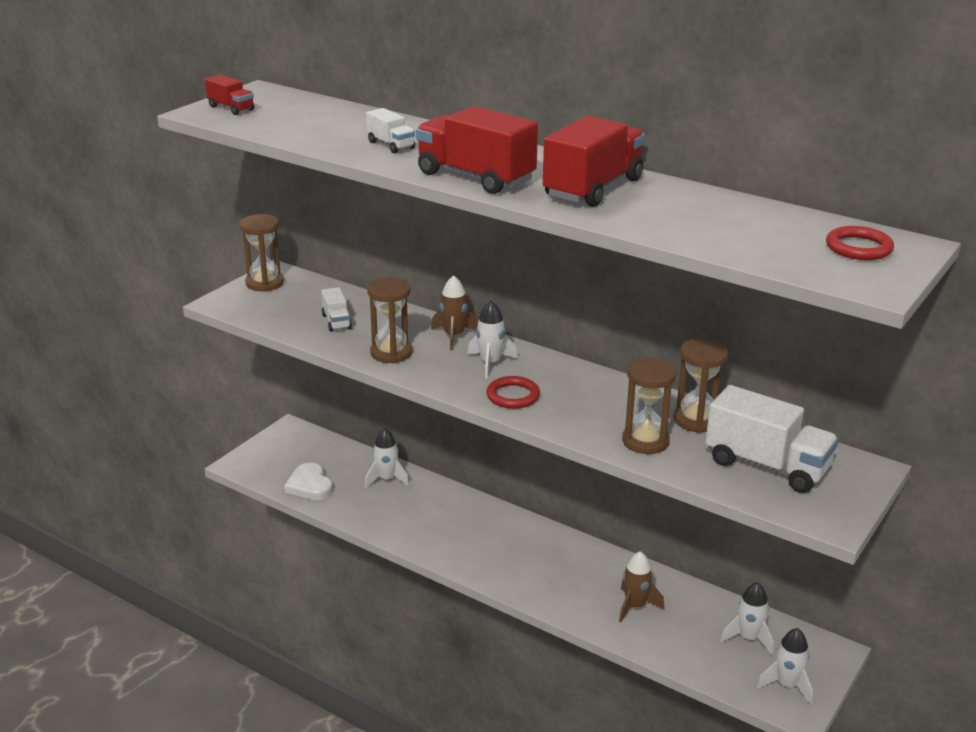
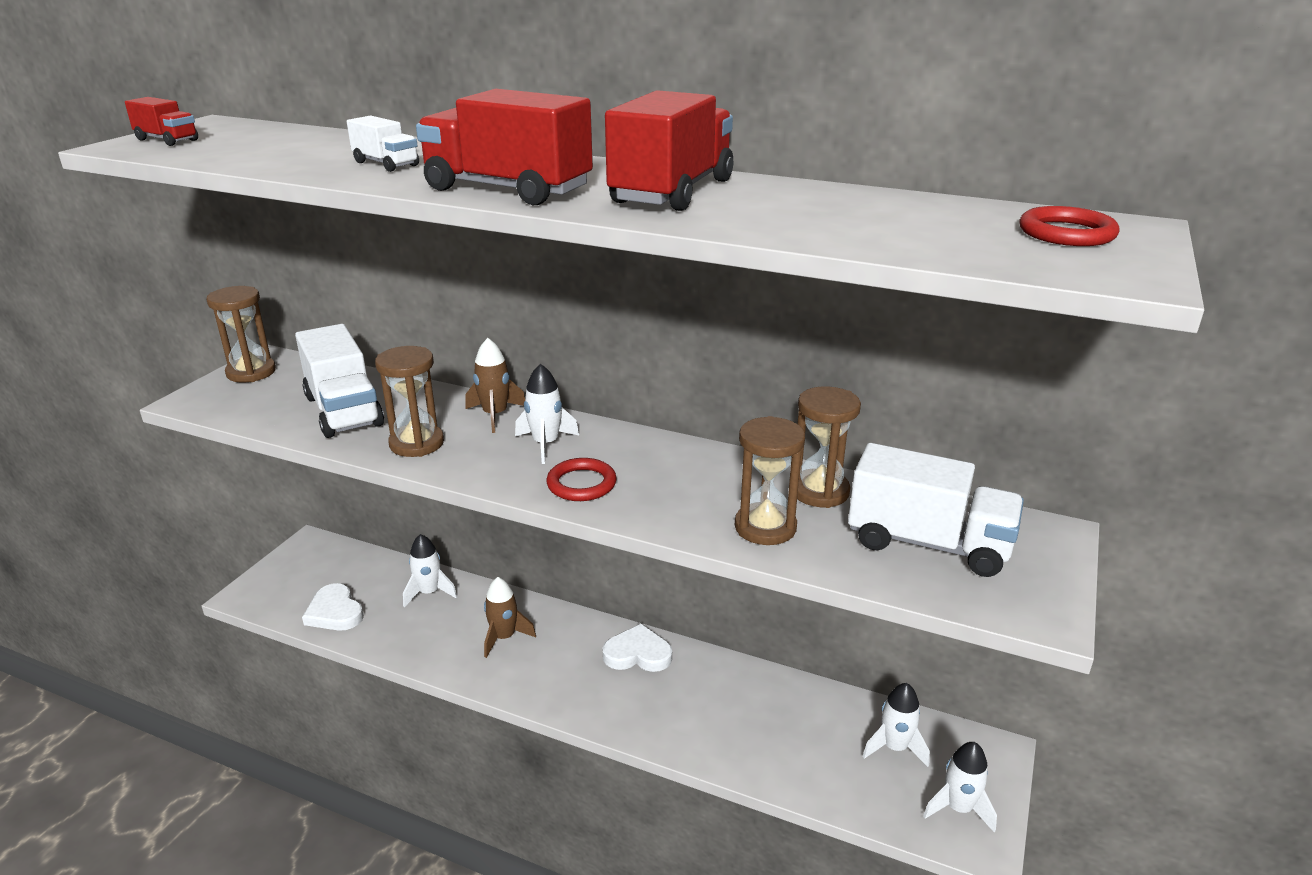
camera: 10 degrees left, 0 degrees up
(336, 322) = (343, 411): white truck -> white truck, size x2.03
(552, 545) = (637, 653): none -> white heart
(635, 606) = (751, 723): brown rocket -> brown rocket (504, 637)

